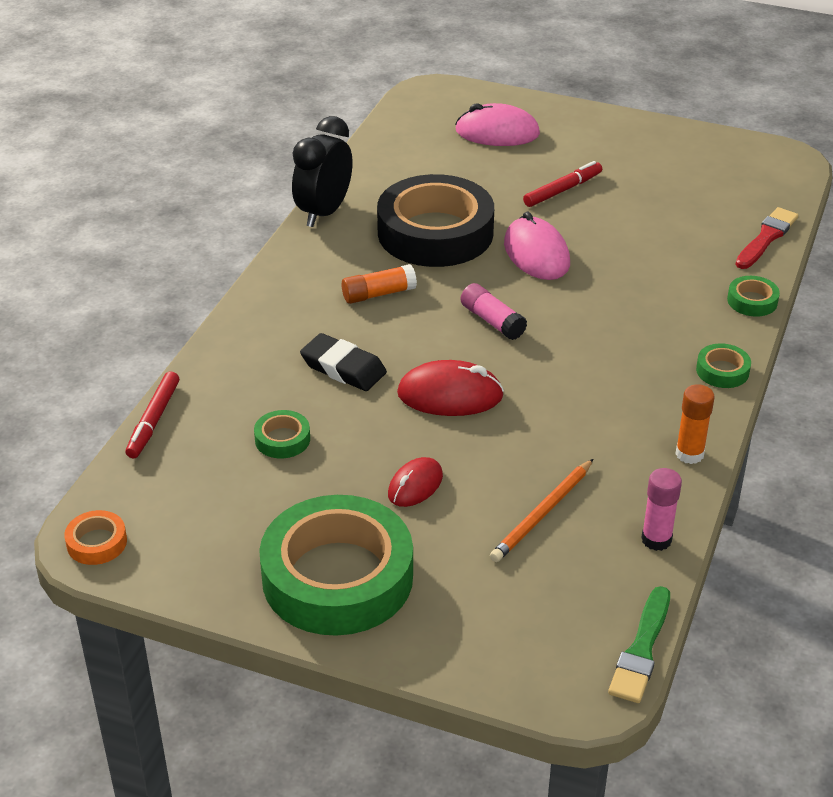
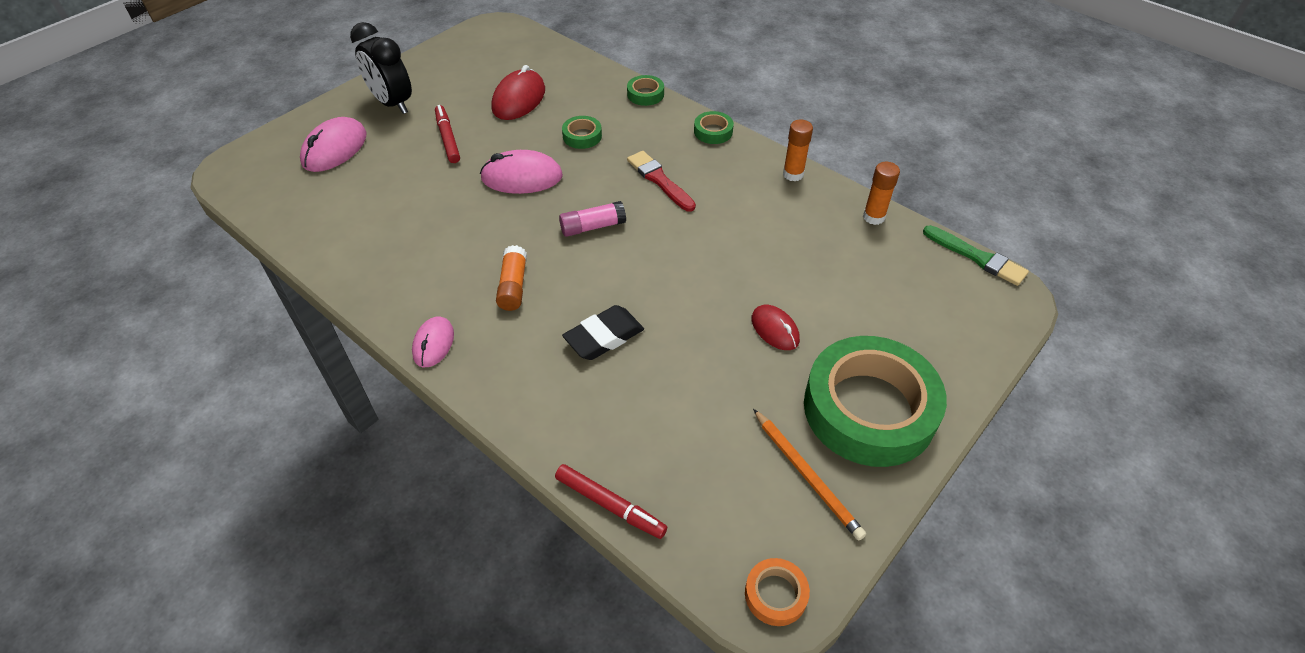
camera: 70 degrees left, 10 degrees up
(282, 439) = (682, 405): green tape -> green tape (582, 136)
(284, 270) = (433, 344): none -> pink mouse
(324, 212) = (362, 291): black clock -> black clock (392, 103)
(435, 233) = (450, 226): black tape -> none
(450, 395) = (673, 278): red mouse -> red mouse (519, 99)
(542, 513) = (830, 265): orange pencil -> orange pencil (807, 475)
(656, 540) = (873, 217): pink glue stick -> orange glue stick
(766, 238) = (579, 65): red brush -> red brush (659, 180)

